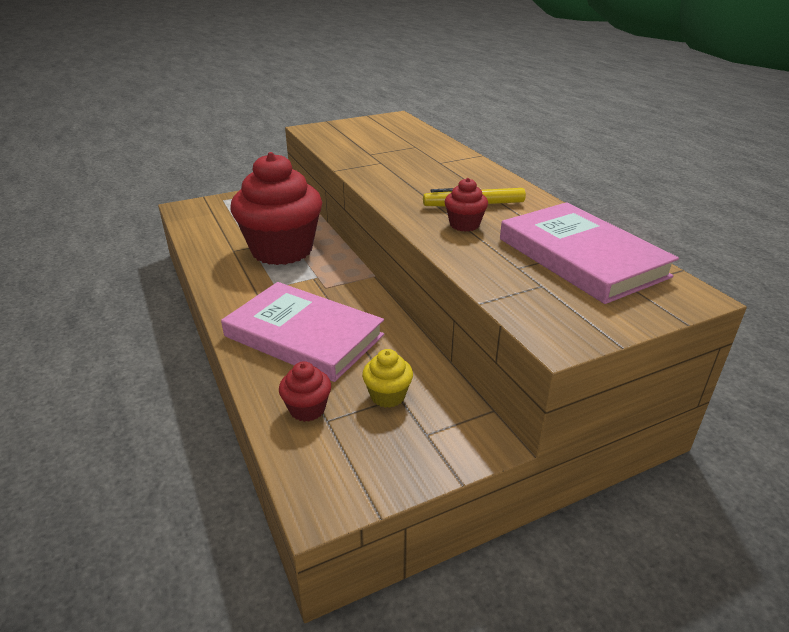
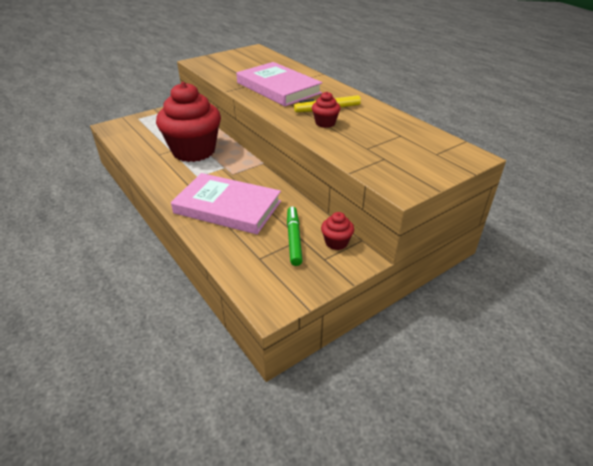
camera: 10 degrees left, 5 degrees up
(307, 409) = (244, 253): red cupcake -> red cupcake (336, 242)
(387, 396) = (294, 239): yellow cupcake -> green marker
(581, 257) = (404, 138): pink book -> pink book (278, 88)

